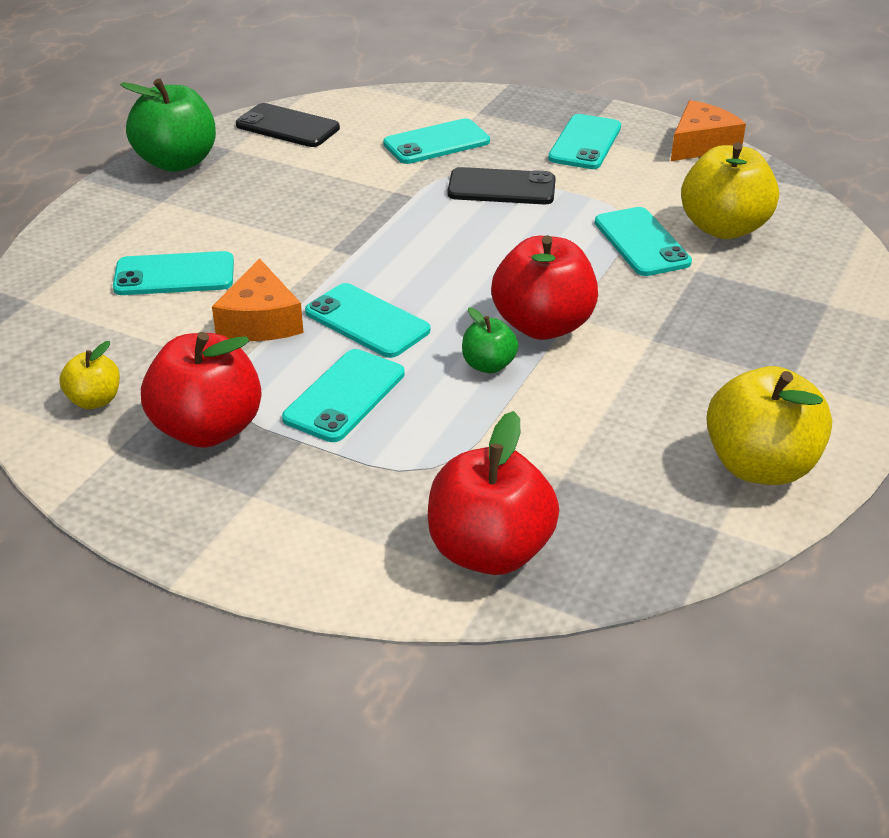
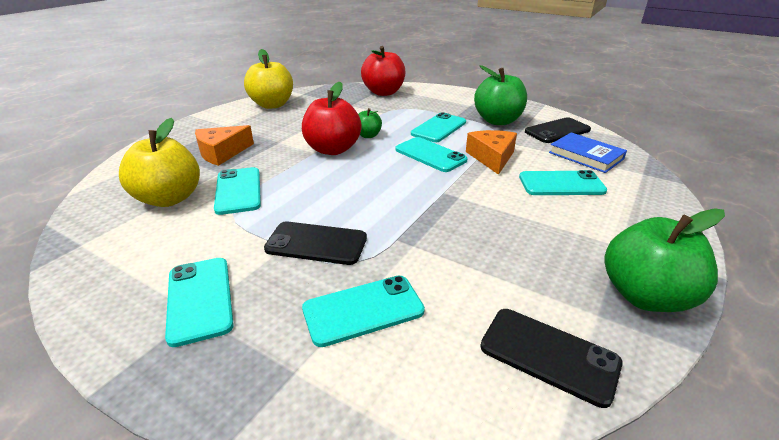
camera: 175 degrees left, 5 degrees down
(91, 333) = (586, 156): none -> blue book
(95, 400) = (557, 131): yellow apple -> black phone
(208, 429) = (497, 121): red apple -> green apple
(585, 143) = (200, 299): turquoise phone -> turquoise phone turned 45 degrees counterclockwise
(701, 144) = (81, 288): orange cheese -> orange cheese (222, 153)

